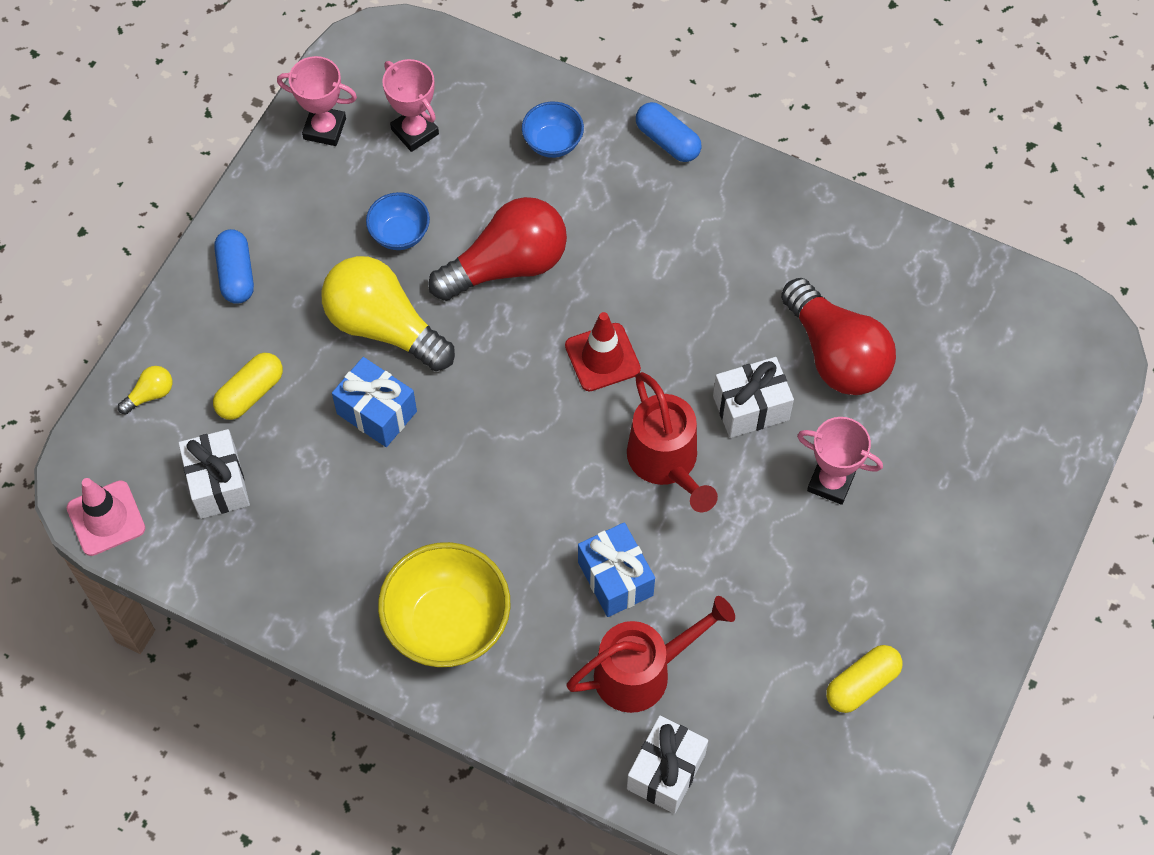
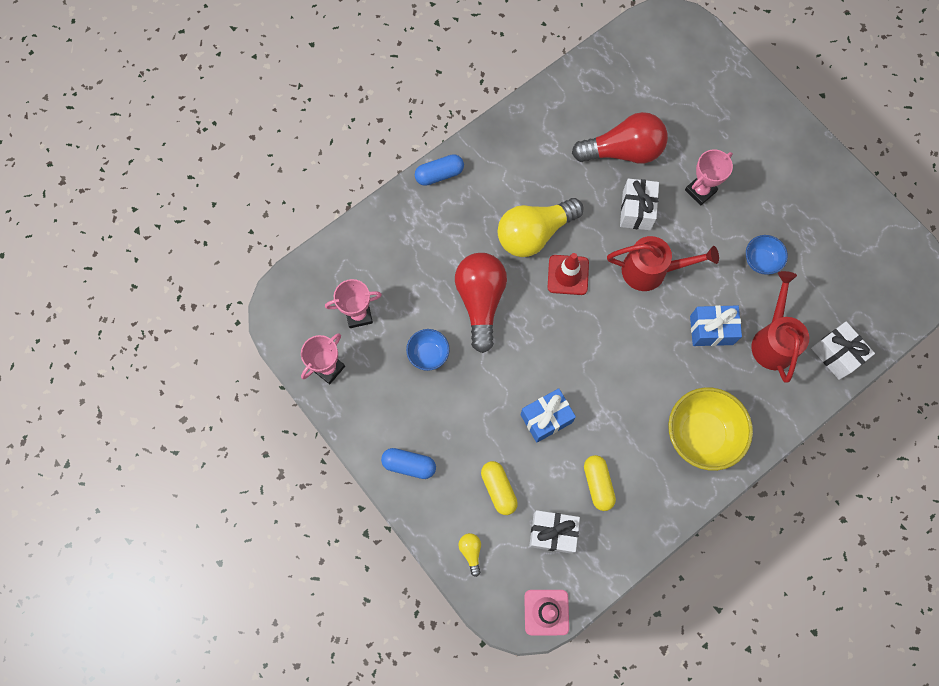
camera: 65 degrees left, 10 degrees up
(384, 327) = (489, 390): yellow light bulb -> yellow light bulb (534, 233)
(553, 143) = (408, 238): blue bowl -> blue bowl (761, 261)
(862, 684) = (824, 231): yellow capsule -> yellow capsule (598, 484)

